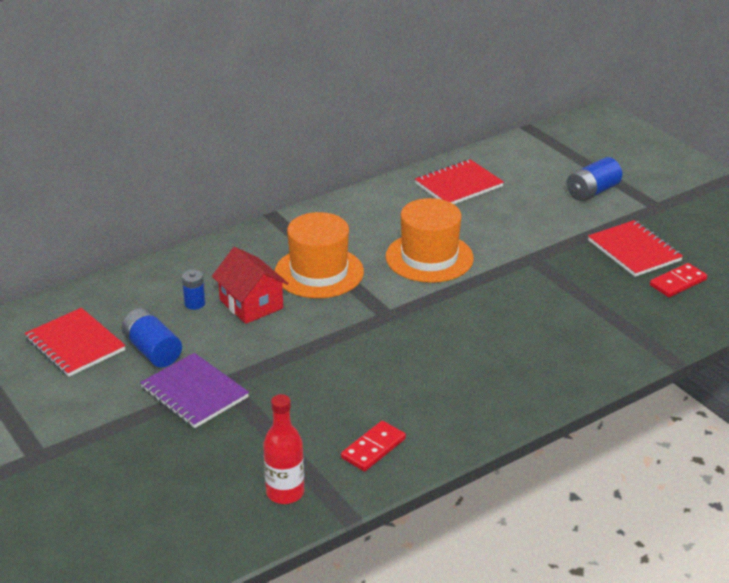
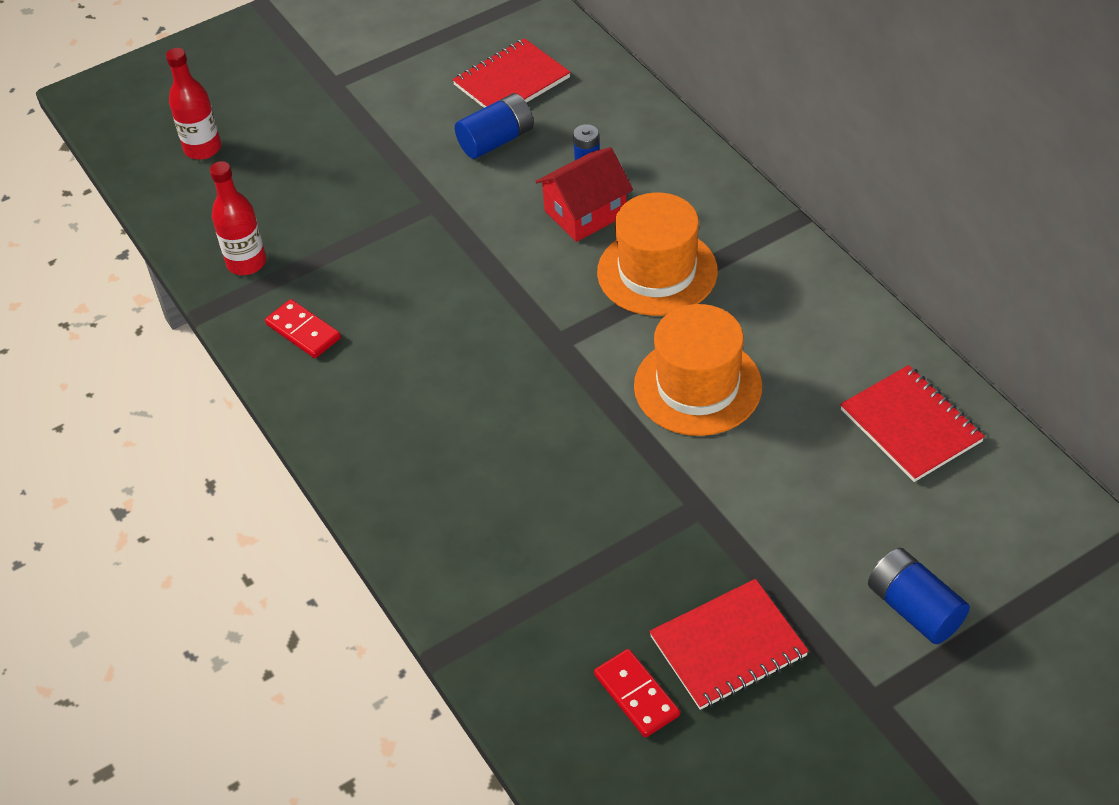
camera: 95 degrees right, 15 degrees up
(112, 543) = (203, 149): none -> red bottle
(194, 393) = (418, 181): purple notebook -> none

